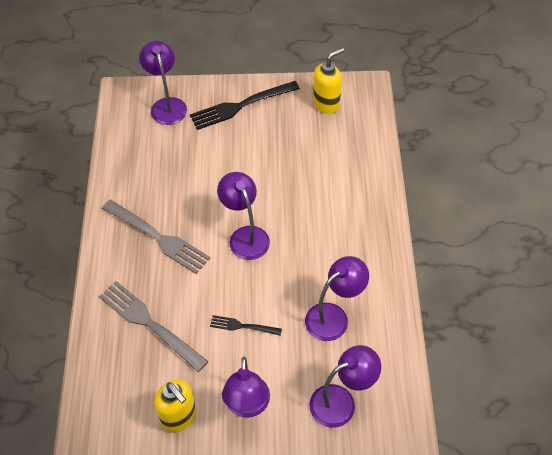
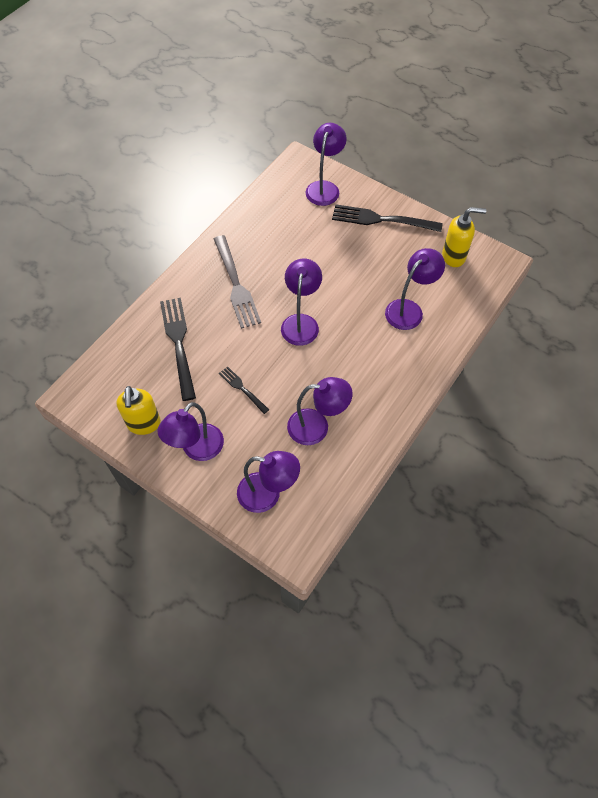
camera: 35 degrees right, 5 degrees up
(150, 324) = (178, 344): grey fork -> black fork
(327, 169) = (409, 309): none -> purple lamp

